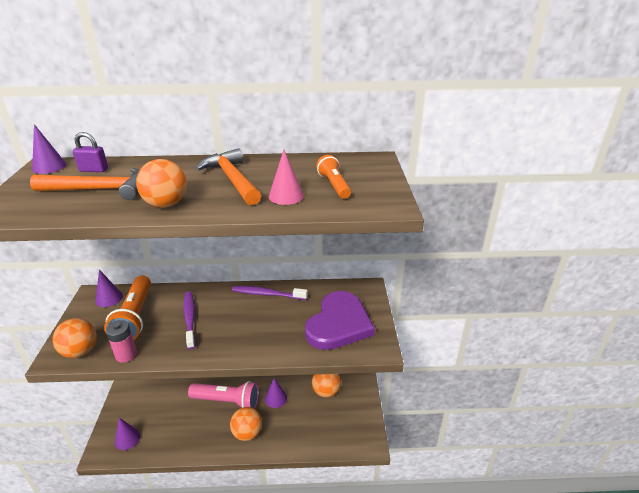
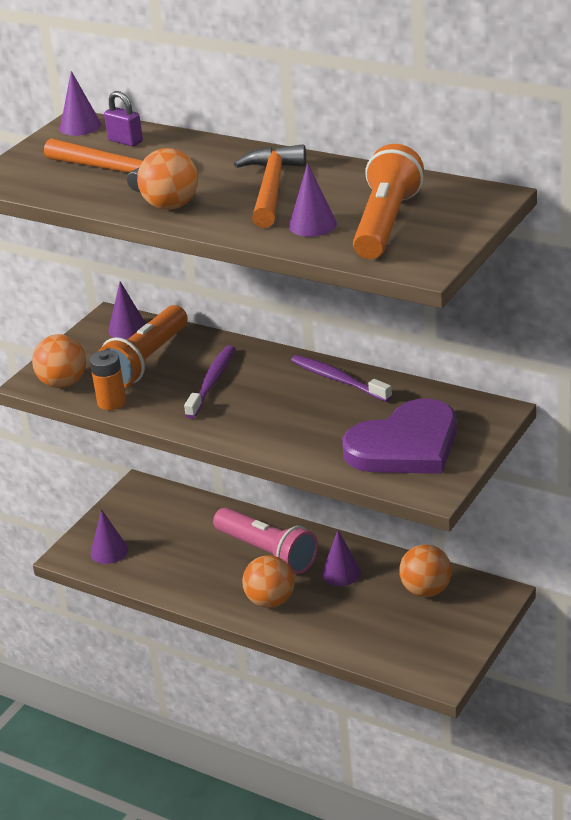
camera: 35 degrees right, 0 degrees up
(126, 355) = (111, 402): pink battery -> orange battery
(286, 196) = (312, 225): pink cone -> purple cone
(334, 185) = (386, 223): orange flashlight -> orange flashlight, size x1.75

